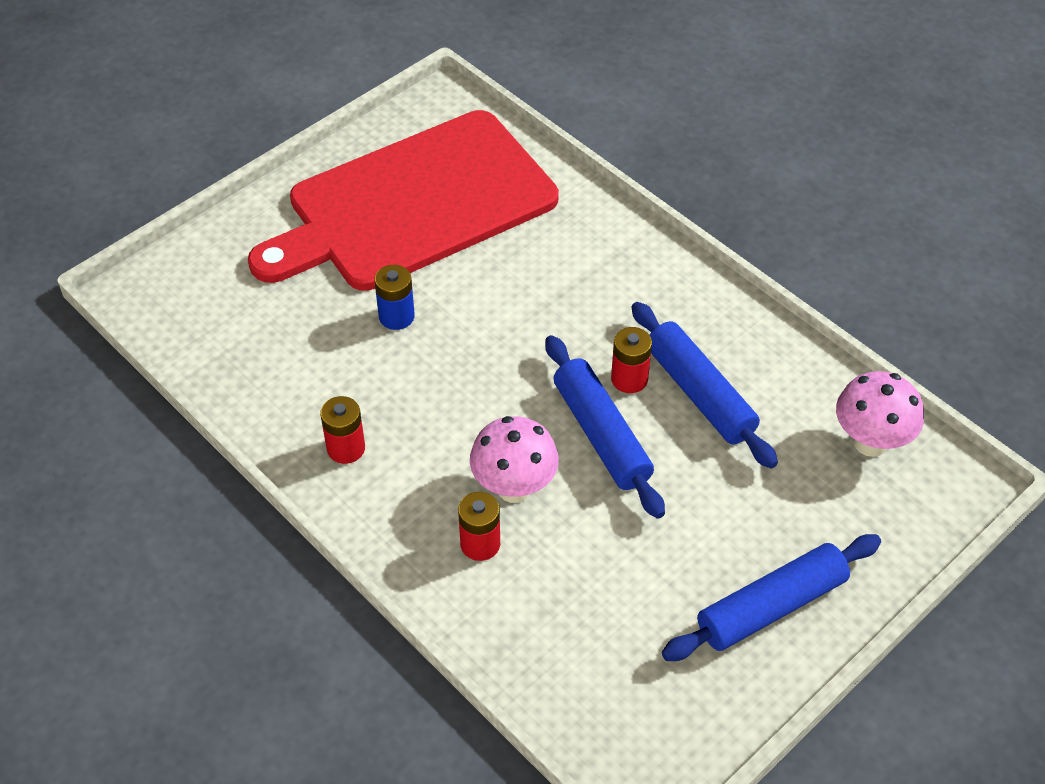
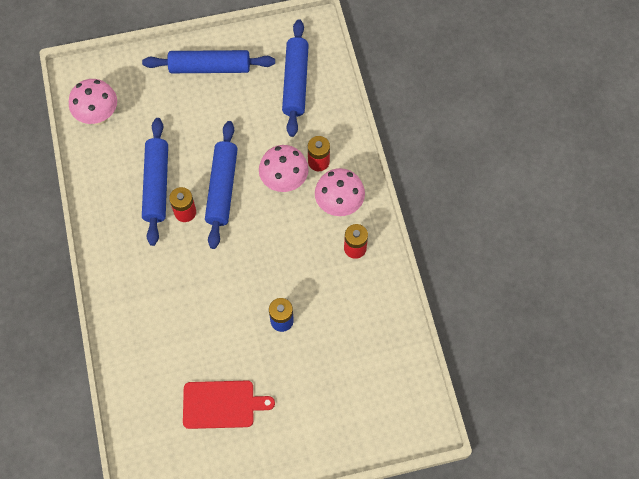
camera: 150 degrees left, 15 degrees up
(406, 496) = (339, 205): none -> pink mushroom
(414, 204) = (222, 404): red cutting board -> red cutting board, size x0.42
(608, 657) = (295, 82): none -> blue rolling pin

